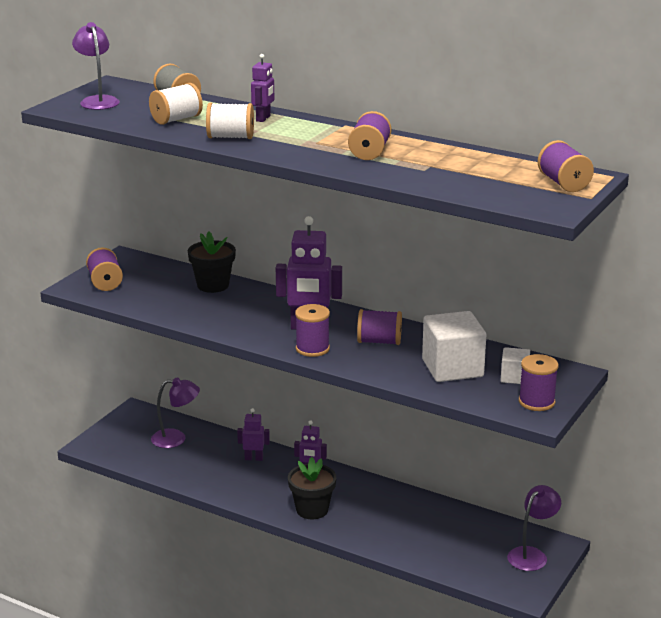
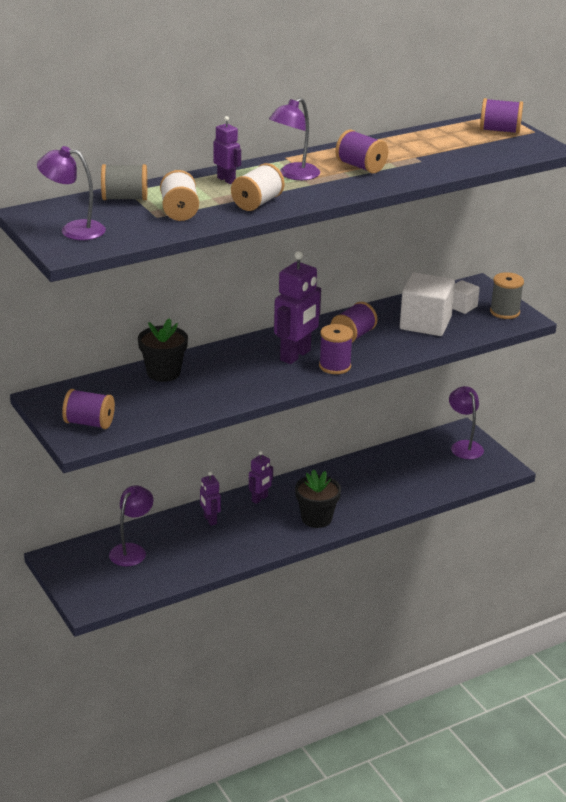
camera: 60 degrees left, 5 degrees up
(254, 458) = (210, 520): purple robot -> purple robot turned 60 degrees counterclockwise
(310, 135) = (294, 175): none -> purple lamp
(536, 402) = (504, 312): purple spool -> grey spool

